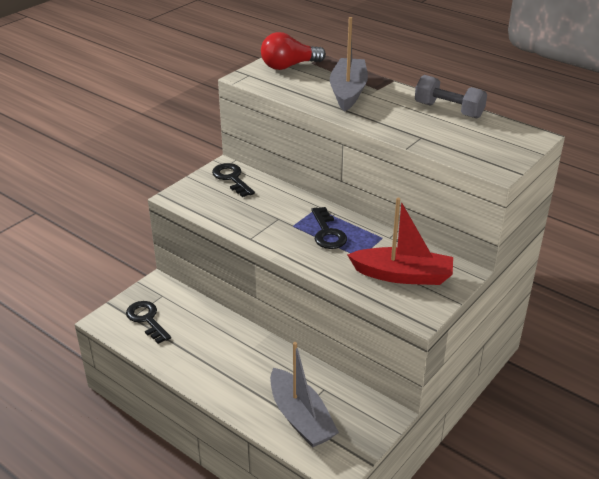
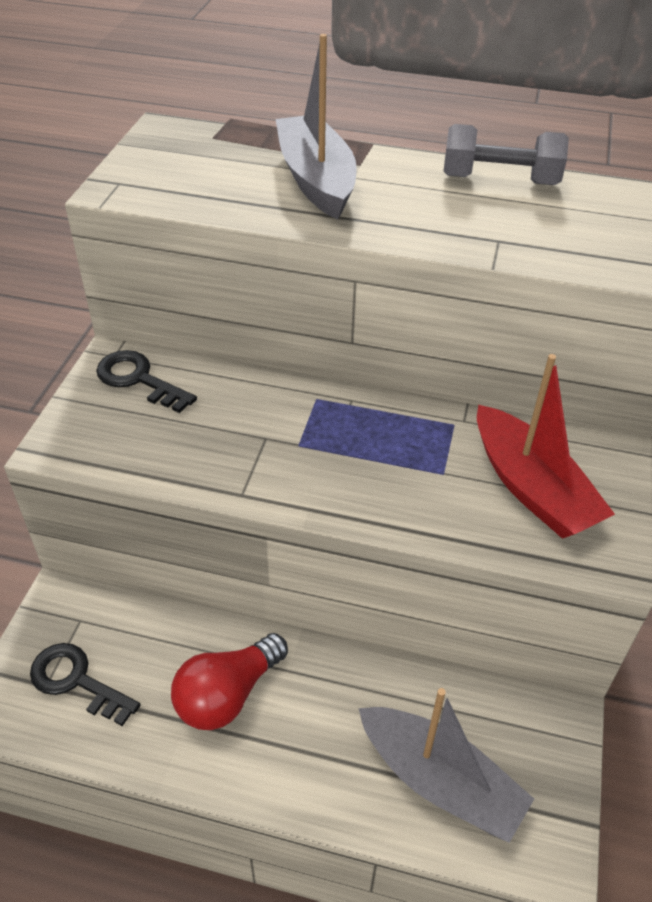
camera: 25 degrees left, 10 degrees up
(289, 66) = (179, 151): red light bulb -> red light bulb (227, 695)
(327, 233) = (364, 442): black key -> none
(403, 275) = (532, 488): red boat -> red boat turned 75 degrees clockwise

